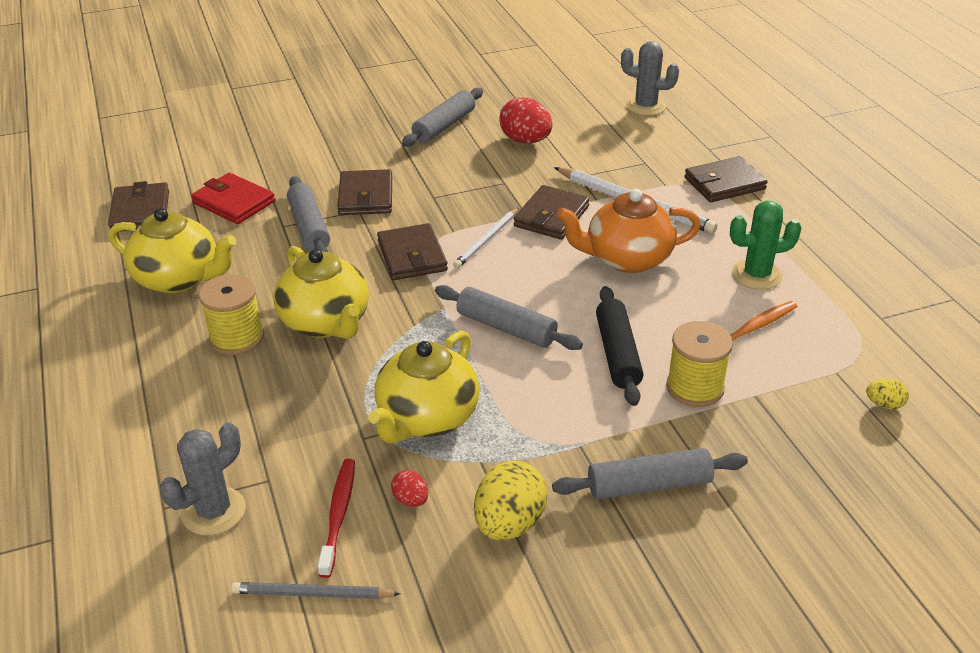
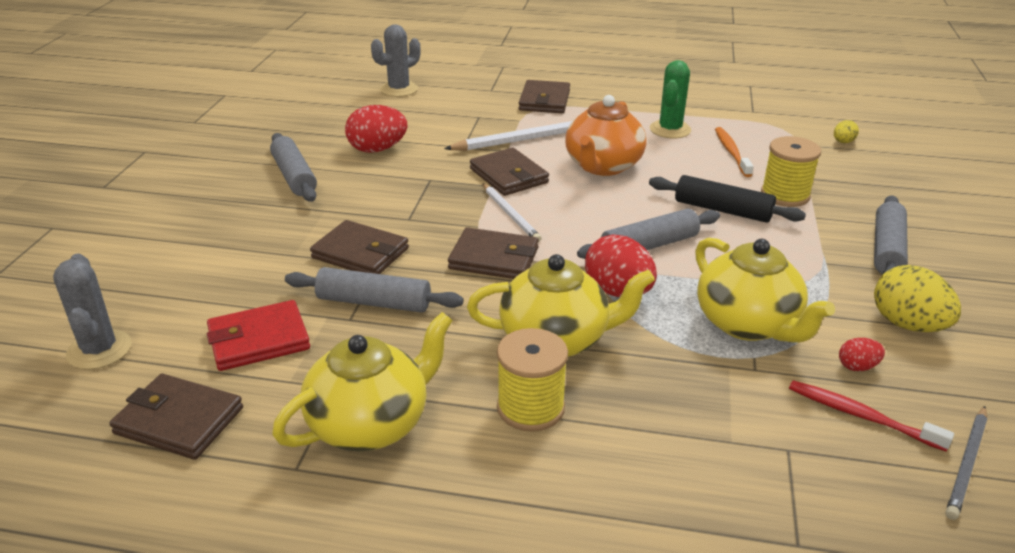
camera: 60 degrees left, 5 degrees down
(214, 511) = (821, 503): grey cactus -> grey cactus (99, 350)
(417, 332) = (618, 291): none -> red egg

